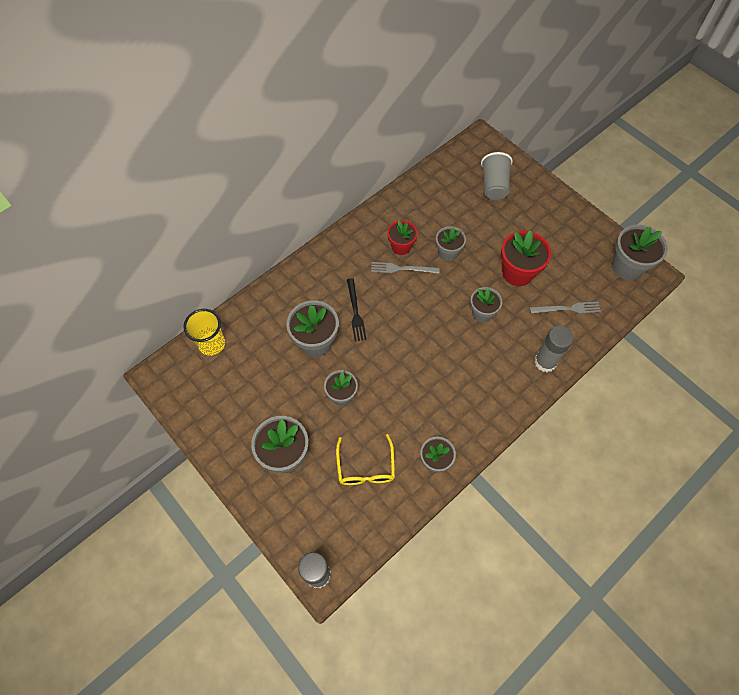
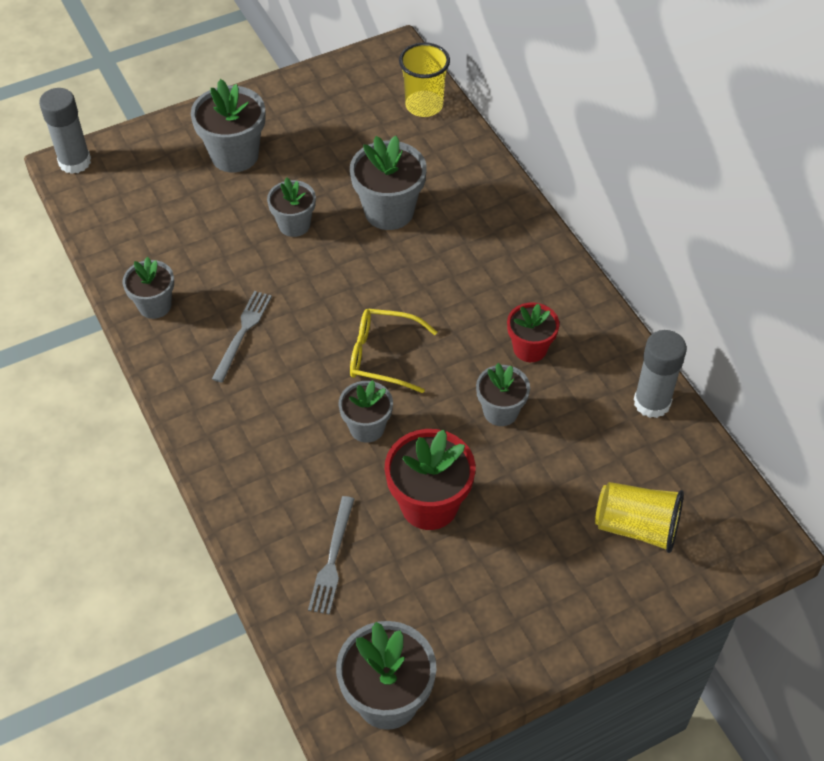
camera: 105 degrees right, 10 degrees down
(355, 312) = (424, 265): black fork -> none
(365, 467) = (182, 230): yellow glasses -> yellow glasses (383, 356)
(402, 269) = (485, 340): grey fork -> grey fork (242, 333)
(494, 185) = (636, 527): grey cup -> yellow cup
(545, 362) = (247, 490): grey glue stick -> grey glue stick (652, 402)

